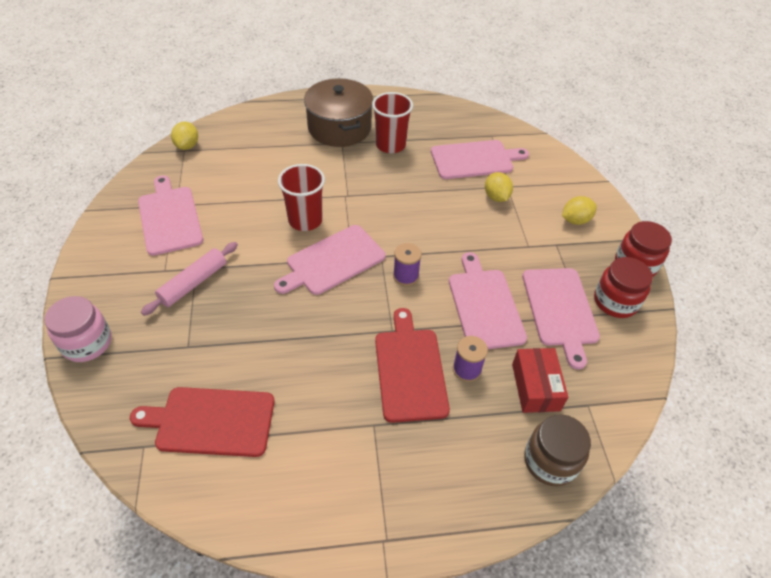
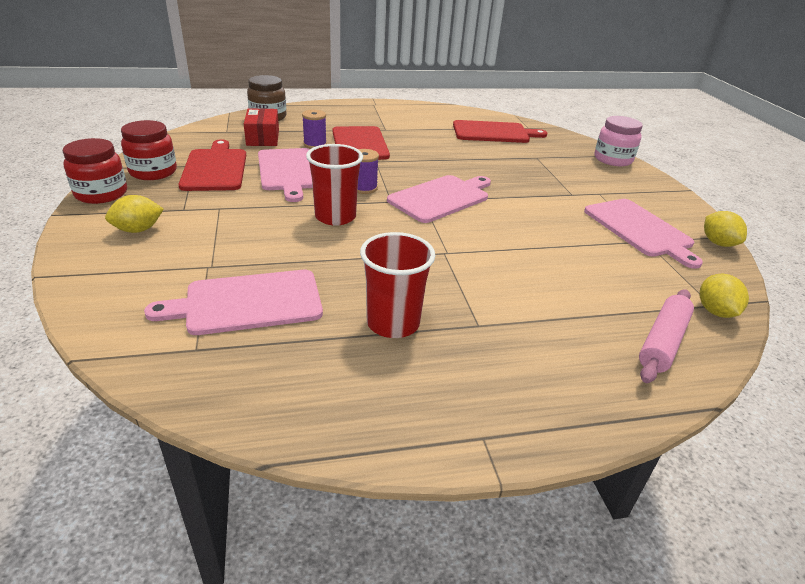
camera: 175 degrees right, 15 degrees down
(193, 283) = (564, 186): pink rolling pin -> pink rolling pin (663, 342)
(305, 220) = (486, 228): red cup -> red cup (335, 217)
(339, 127) = (493, 353): brown pot -> none
(496, 197) = (235, 253): yellow lemon -> yellow lemon (718, 243)
(560, 310) = (215, 168): pink cutting board -> red cutting board

